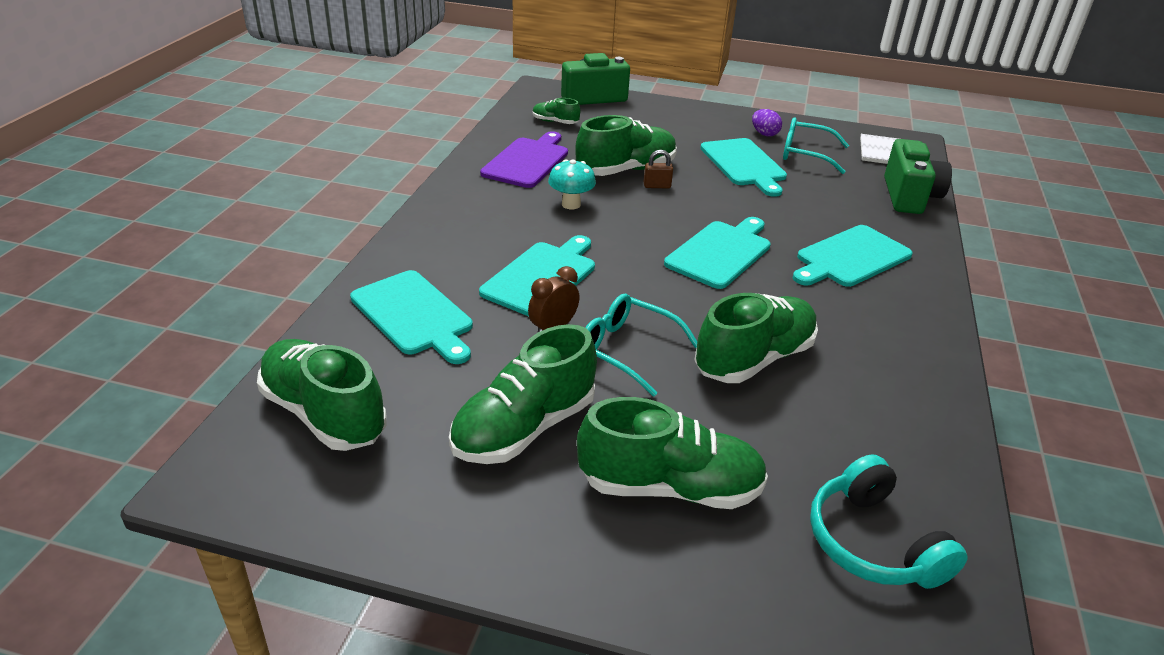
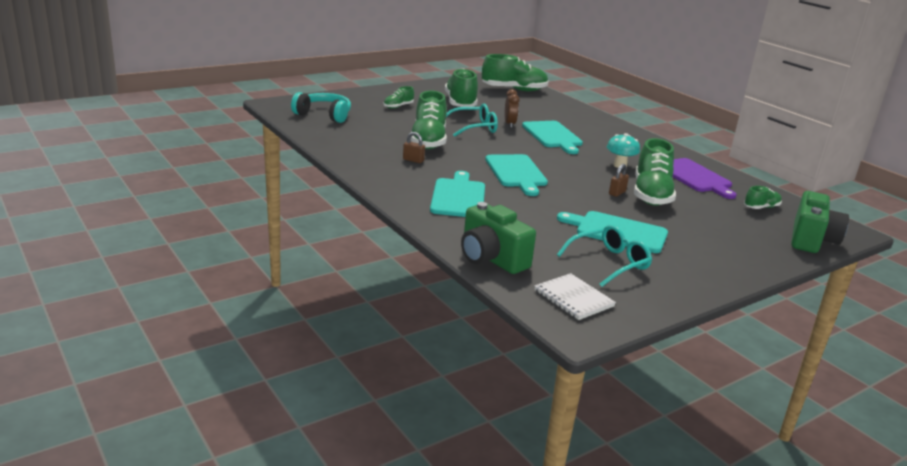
camera: 130 degrees right, 10 degrees down
(414, 315) = (555, 112): turquoise cutting board -> none
(670, 487) = (398, 106): green shoe -> green shoe, size x0.49
(764, 134) = (667, 268): purple egg -> none
(834, 333) = (413, 160): none -> brown padlock

